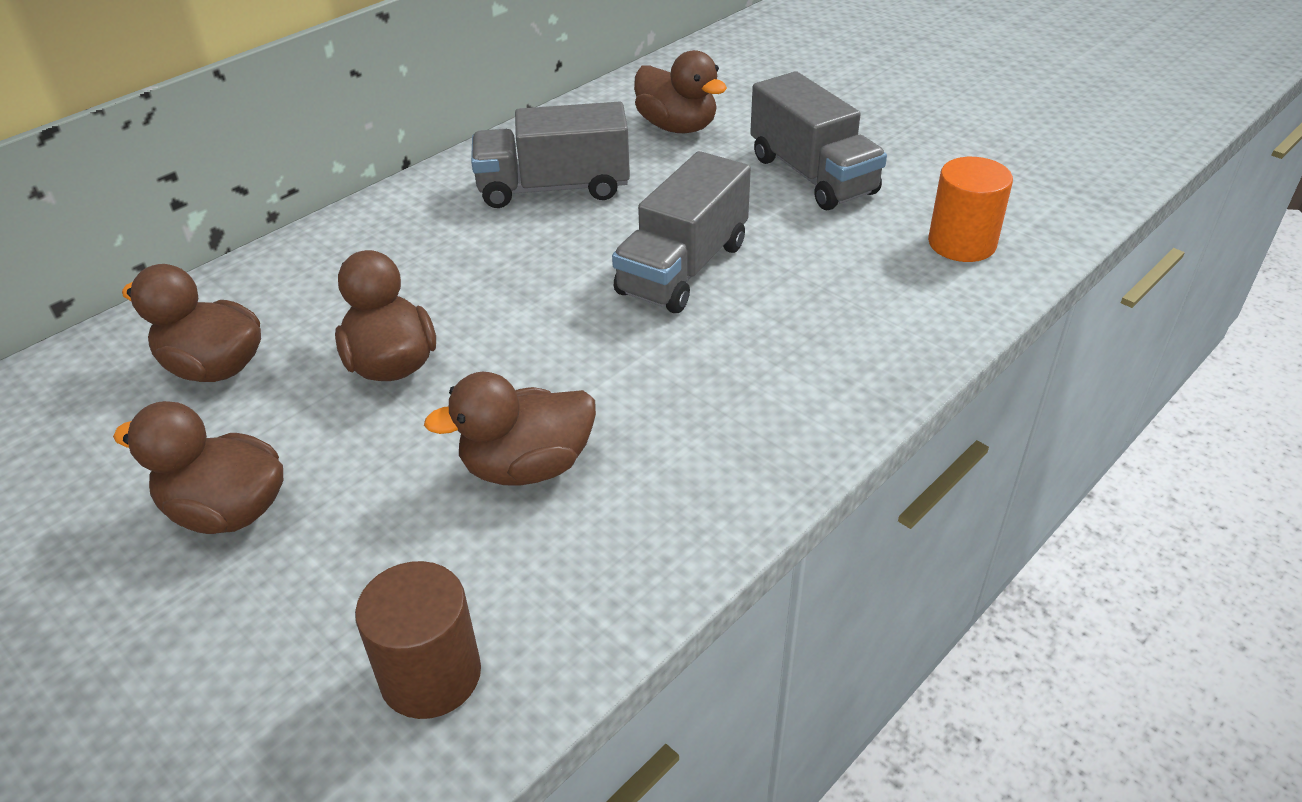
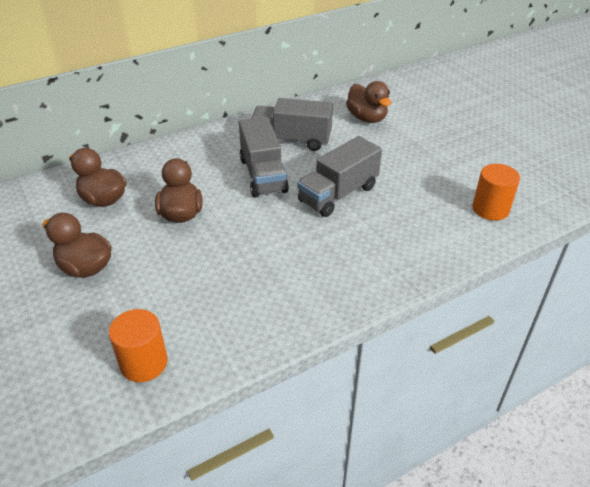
camera: 15 degrees right, 0 degrees up
(430, 675) = (144, 363): brown cylinder -> orange cylinder
(527, 467) = (223, 277): brown duck -> none
(812, 175) = (426, 157): grey truck -> grey truck (263, 175)

